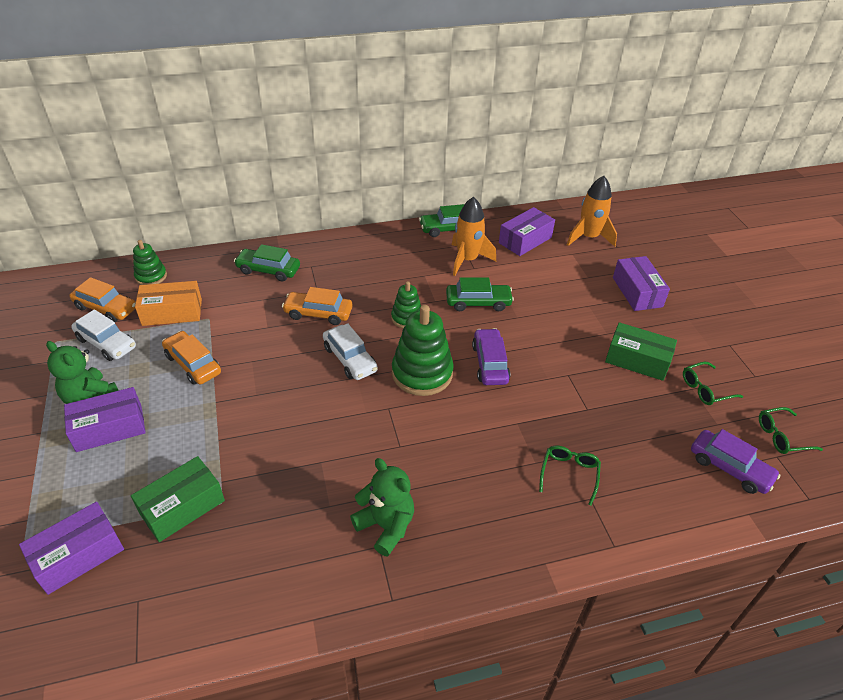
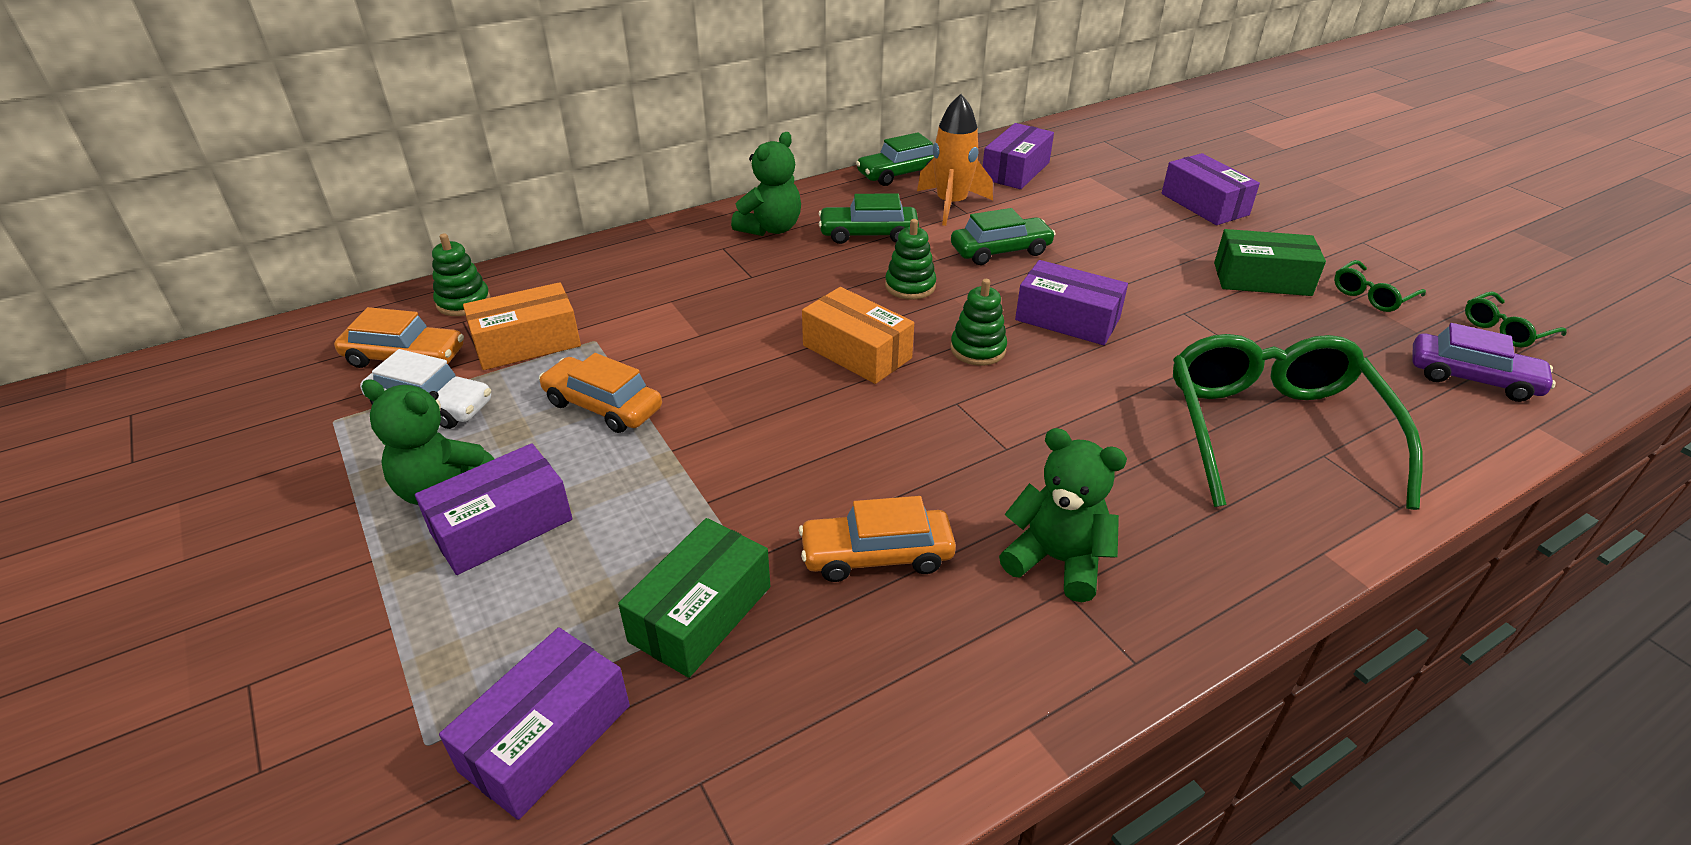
camera: 15 degrees left, 5 degrees down
(268, 270) = (658, 263): green car -> green car (868, 234)
(318, 313) = (771, 303): orange car -> orange car (876, 555)
(346, 257) = (770, 228): none -> green teddy bear
(350, 359) = (857, 352): white car -> orange box
(422, 373) = (978, 349): green stacking toy -> green stacking toy, size x0.57
(490, 363) = (1067, 319): purple car -> purple box
(569, 474) = (1273, 431): green glasses -> green glasses, size x2.33
(588, 237) = (1098, 155): orange rocket -> none

